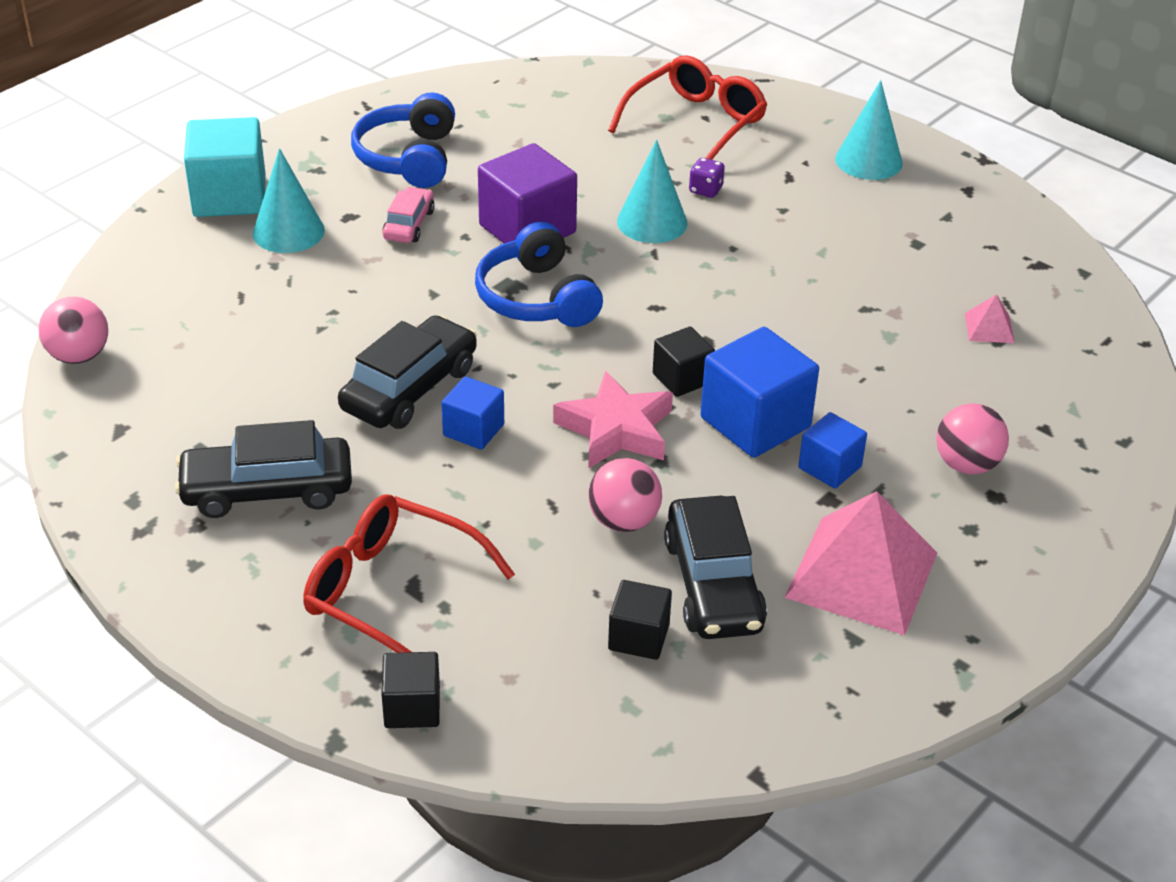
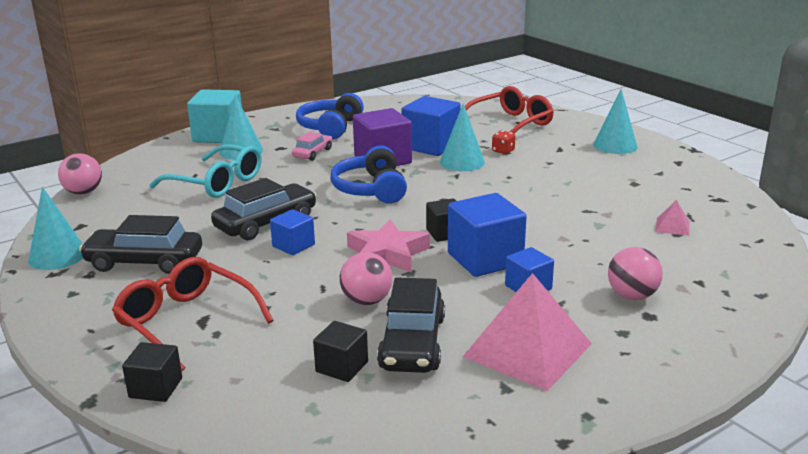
camera: 15 degrees right, 15 degrees down
(124, 495) = (57, 256): none -> turquoise cone
(288, 310) = (217, 183): none -> turquoise glasses
(590, 188) = (431, 146): none -> blue cube
(705, 190) = (503, 151): purple dice -> red dice

